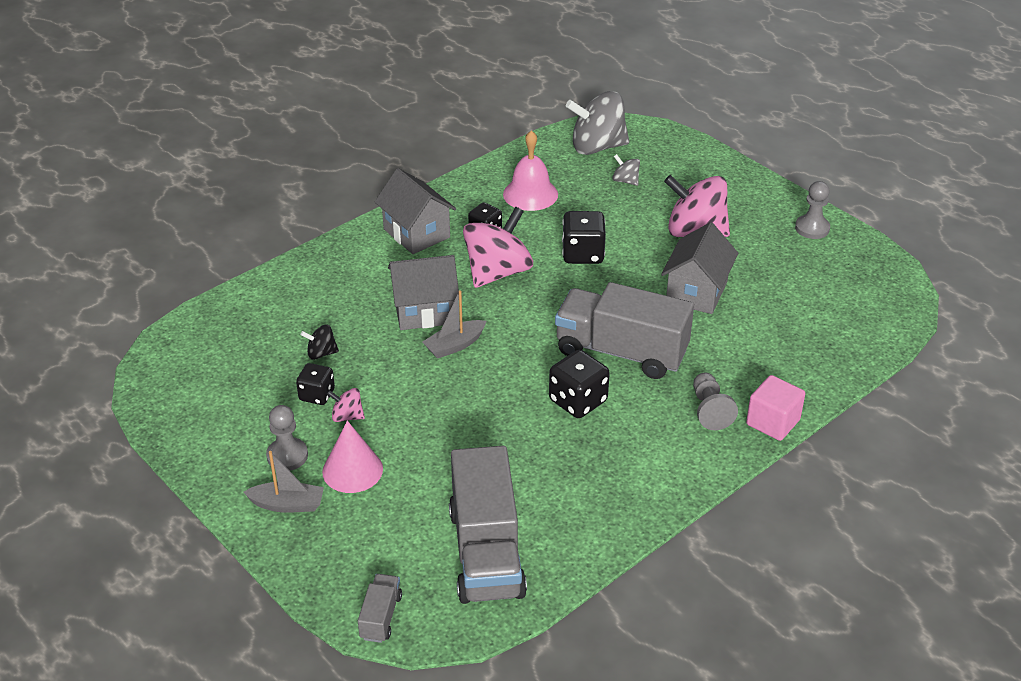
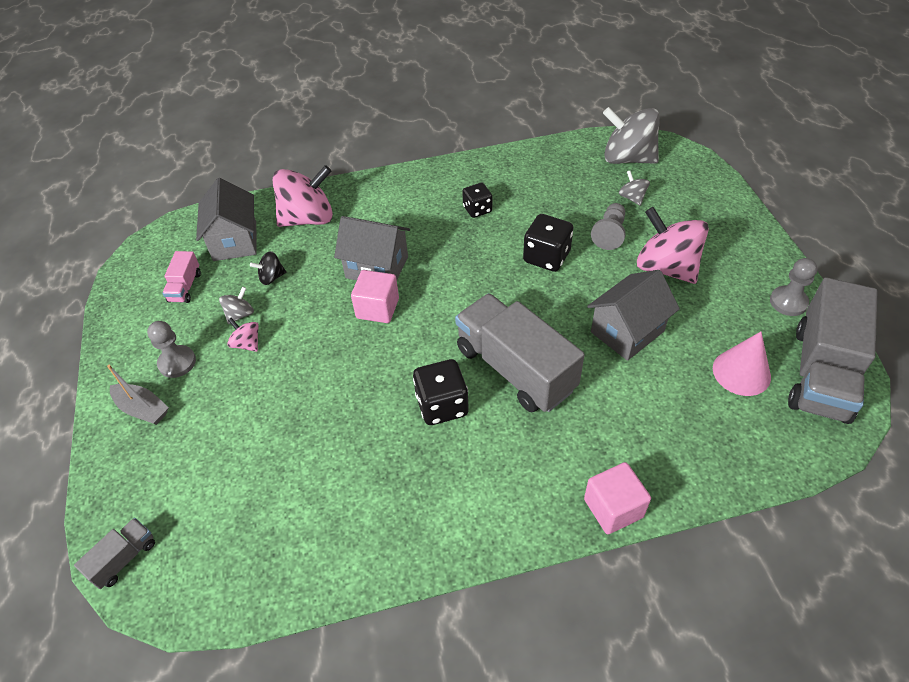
camera: 30 degrees right, 10 degrees up
(233, 391) = (185, 287): none -> pink truck
(317, 395) = (240, 314): black dice -> grey spinning top
(321, 353) = (271, 277): black spinning top -> black spinning top turned 45 degrees counterclockwise
(352, 470) = (213, 397): pink cone -> pink cone (741, 372)
(416, 233) = (421, 193): grey house -> grey house (235, 241)
(454, 345) = (377, 308): grey boat -> pink cube
(486, 552) = (254, 533): grey truck -> grey truck (821, 373)
(497, 272) = (461, 251): pink spinning top -> pink spinning top (308, 218)
(530, 194) = (539, 186): pink bell -> none
(710, 410) = (558, 467): grey pawn -> grey pawn (609, 234)

